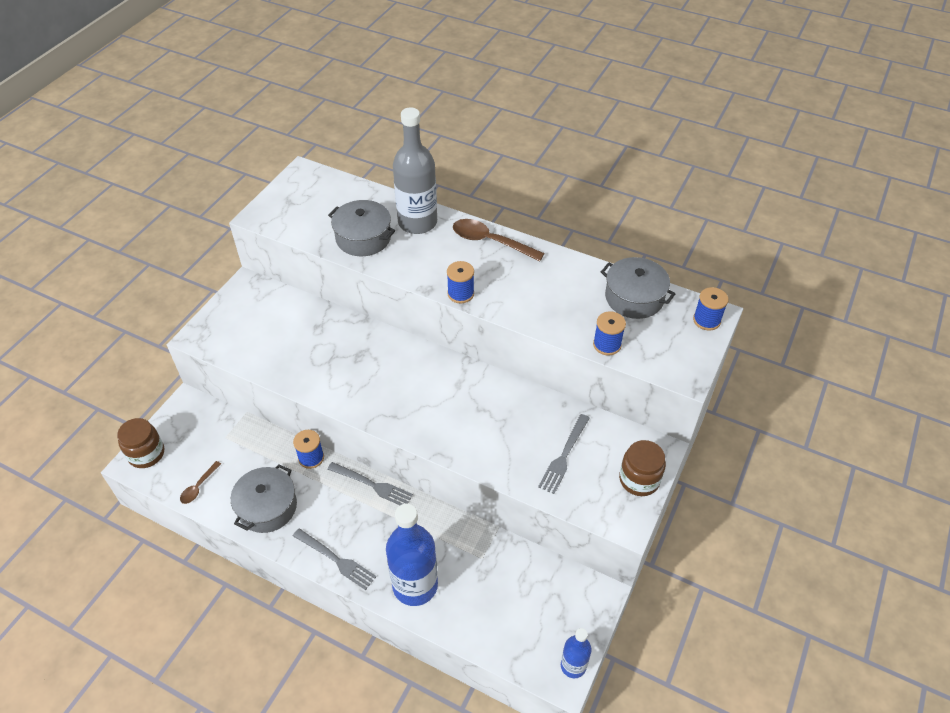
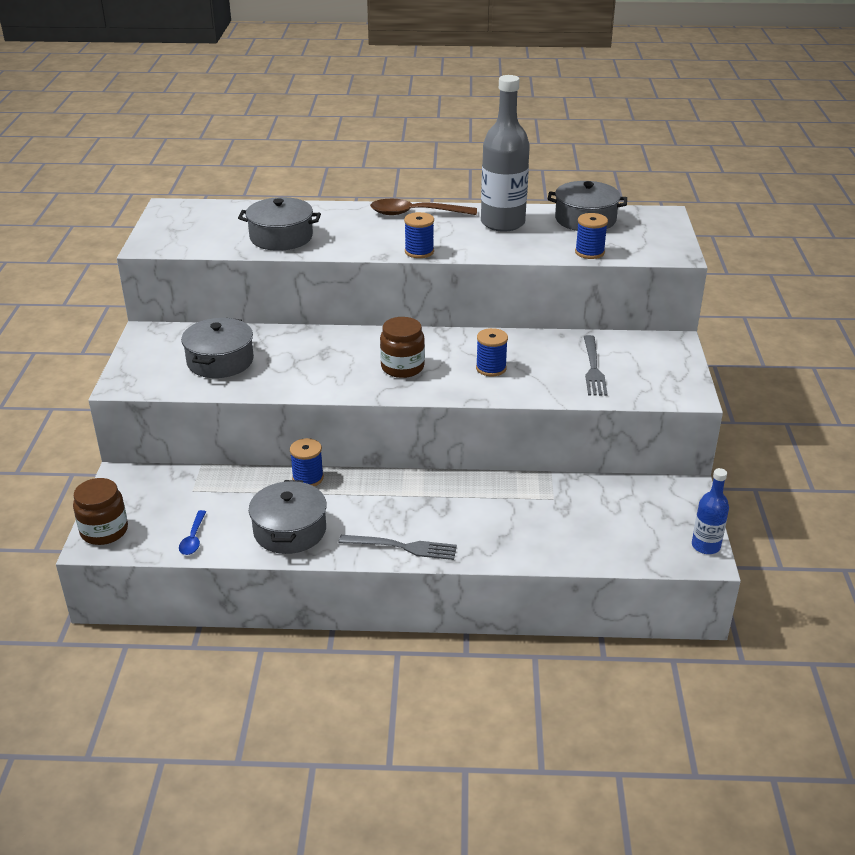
camera: 25 degrees left, 15 degrees down
(199, 487) = (193, 539): brown spoon -> blue spoon
(279, 336) = (220, 361): none -> grey pot
(373, 485) = (394, 479): grey fork -> none
(415, 585) = (503, 539): blue bottle -> none
(417, 222) = (329, 216): grey bottle -> grey bottle (502, 223)
(639, 479) = (675, 365): brown jar -> brown jar (402, 367)
(706, 320) = (661, 219): blue spool -> blue spool (491, 368)

